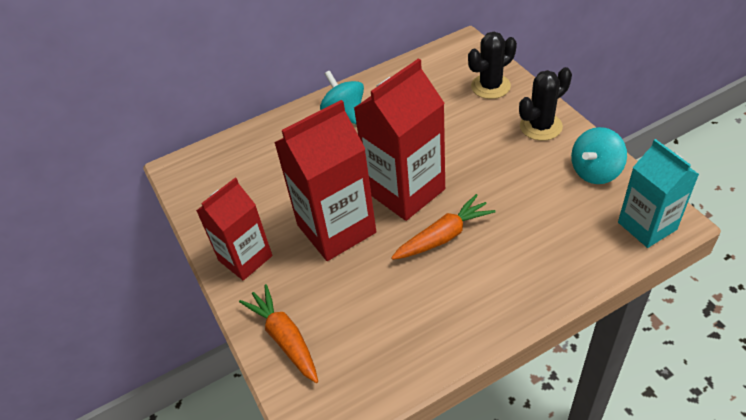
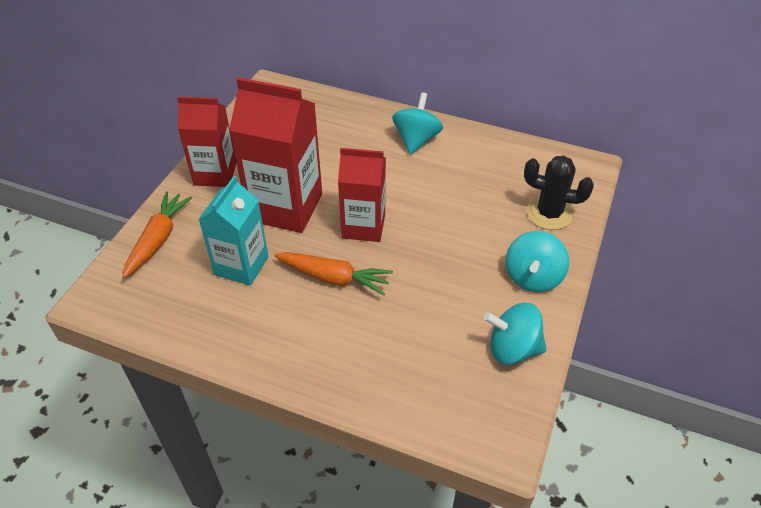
camera: 45 degrees right, 0 degrees up
(405, 191) = (363, 226): red carton -> red carton, size x0.66
(540, 126) = (533, 277): black cactus -> turquoise spinning top
(647, 226) = (477, 426): turquoise carton -> turquoise carton (241, 265)

